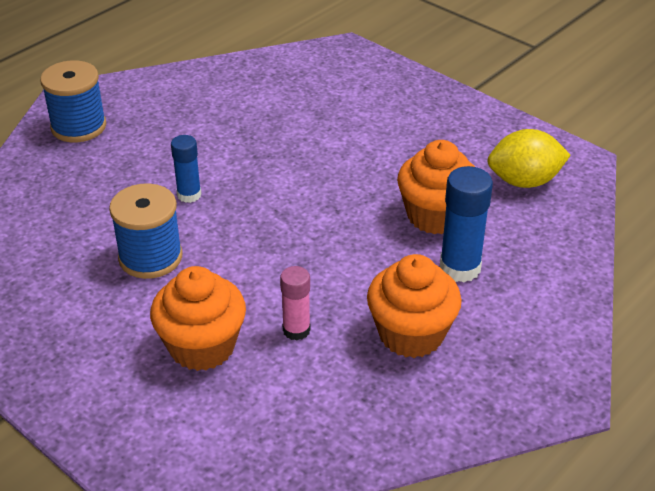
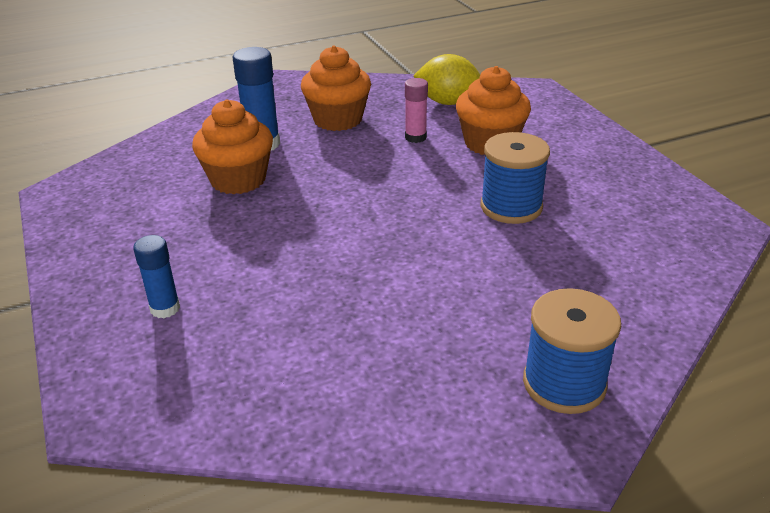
camera: 155 degrees left, 5 degrees down
(189, 195) = (451, 253): blue glue stick -> blue glue stick (165, 308)
(524, 181) = (131, 186): yellow lemon -> yellow lemon (448, 102)

